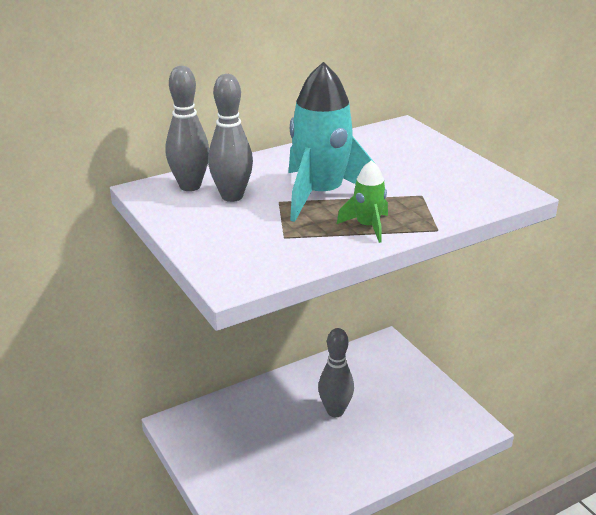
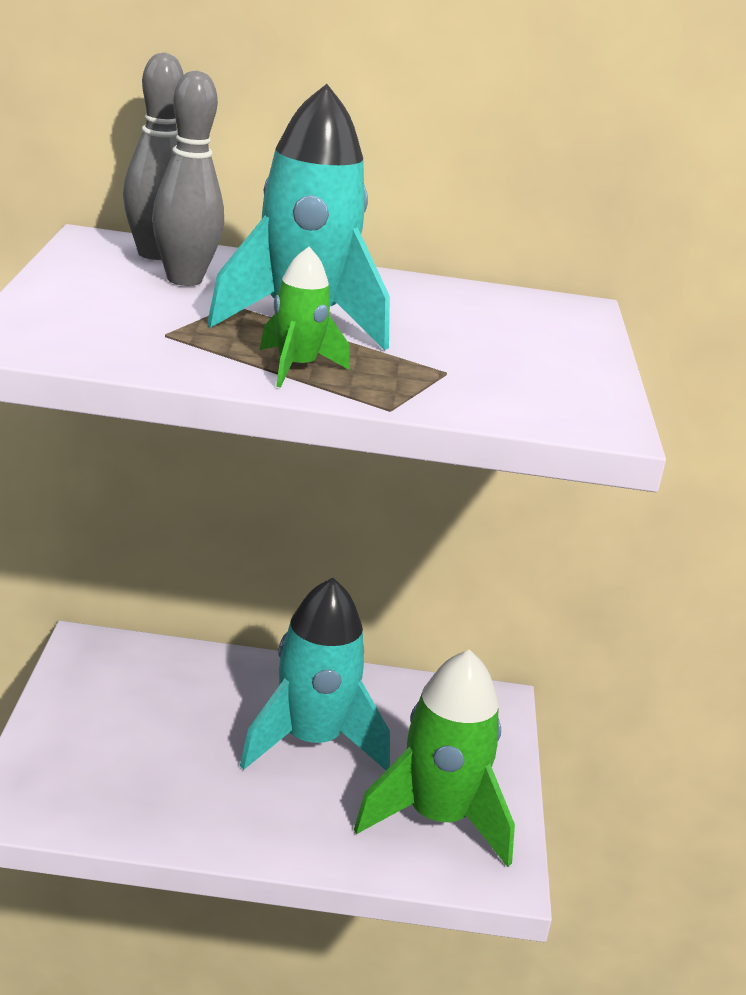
camera: 30 degrees right, 5 degrees down
(335, 411) = (311, 741): grey bowling pin -> turquoise rocket
(426, 416) = (437, 818): none -> green rocket

